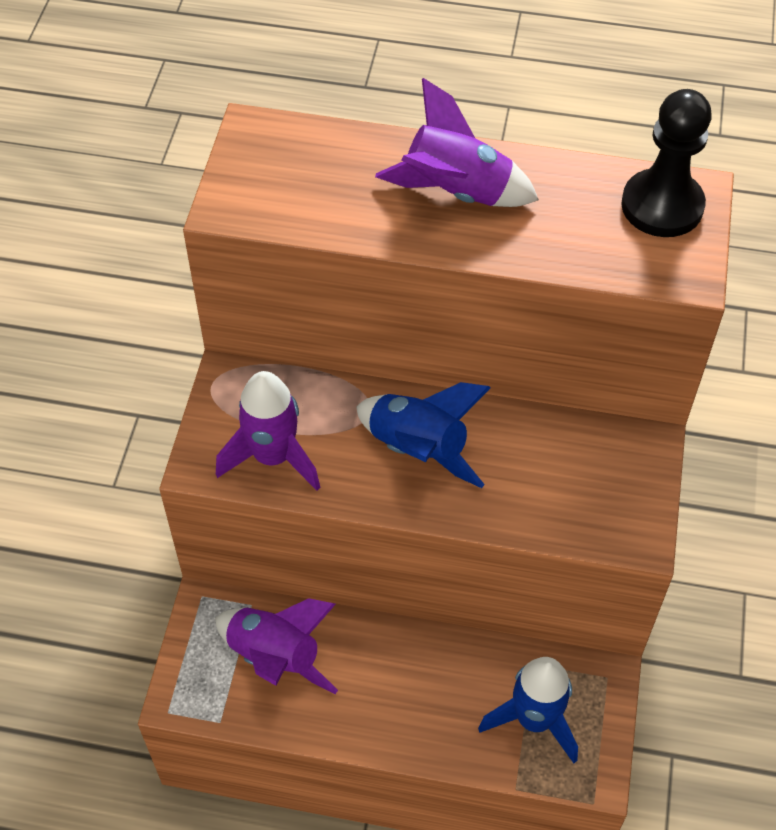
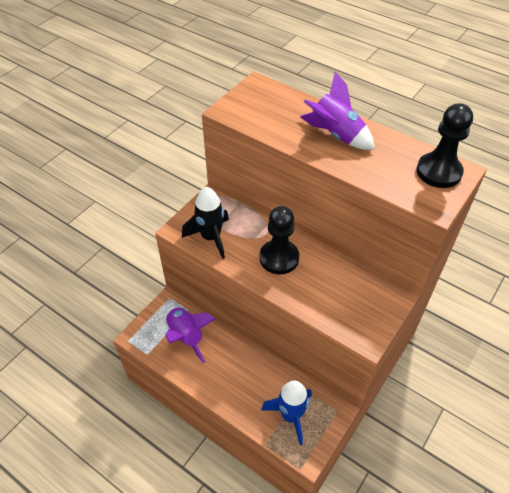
camera: 25 degrees right, 5 degrees down
(273, 457) = (211, 237): purple rocket -> black rocket
(418, 449) = (279, 258): blue rocket -> black pawn

